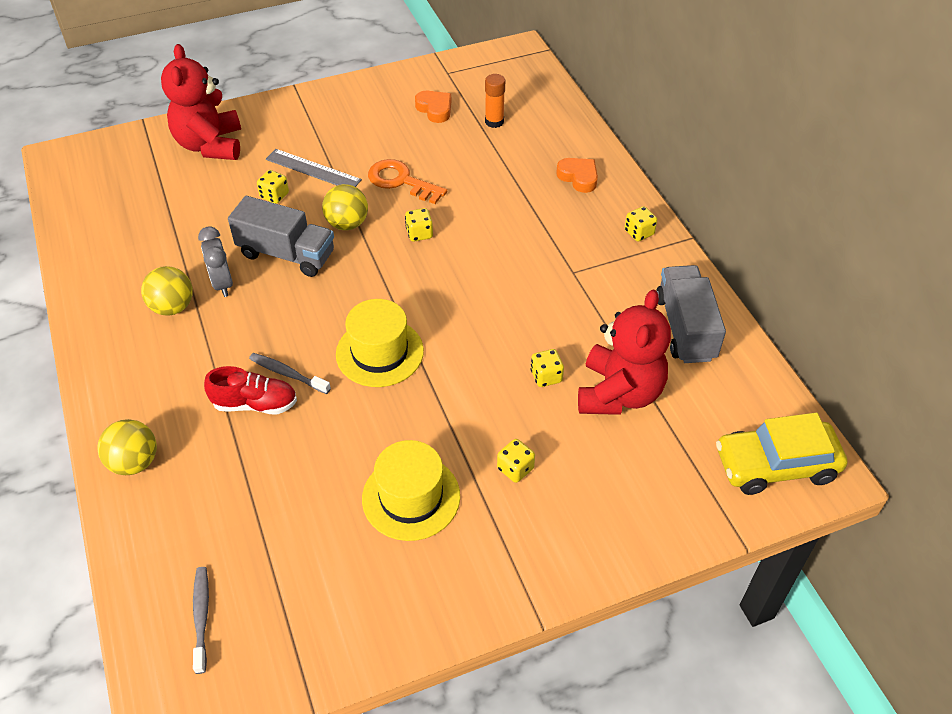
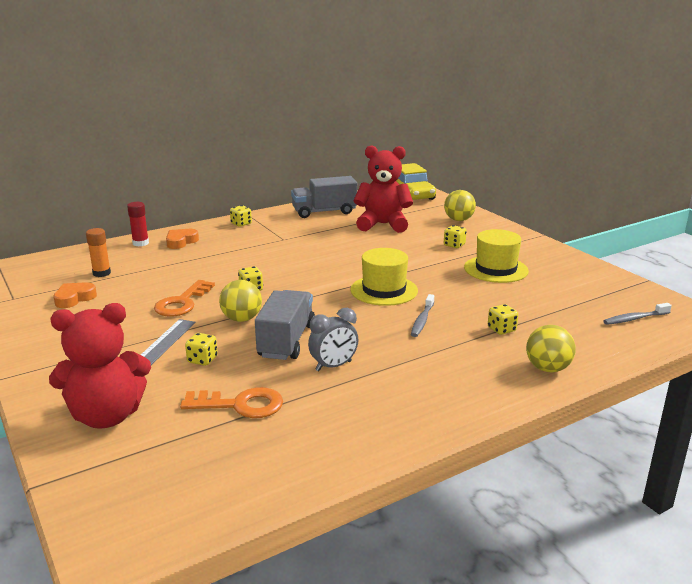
camera: 100 degrees left, 25 degrees down
(173, 307) = (372, 387): yellow ball -> yellow ball (458, 220)
(188, 218) = (240, 405): none -> orange key
(255, 404) = (458, 328): red shoe -> none
(546, 376) = (379, 241): yellow dice -> yellow dice (501, 329)
(579, 145) = (140, 243): none -> red glue stick

